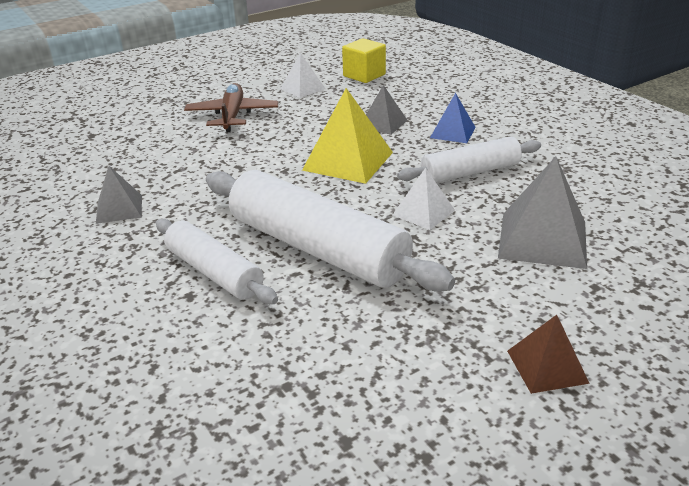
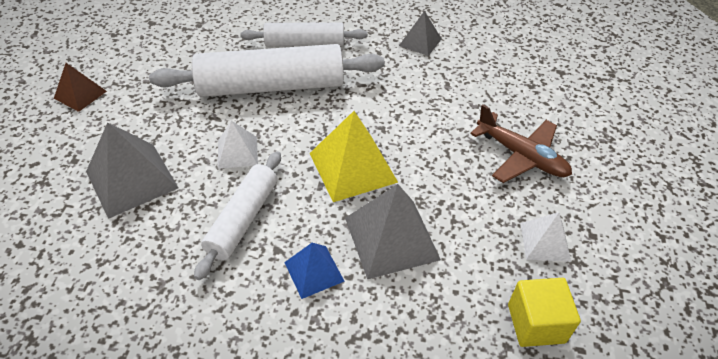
camera: 130 degrees right, 15 degrees up
(383, 123) = (391, 238): grey pyramid -> grey pyramid, size x1.72

